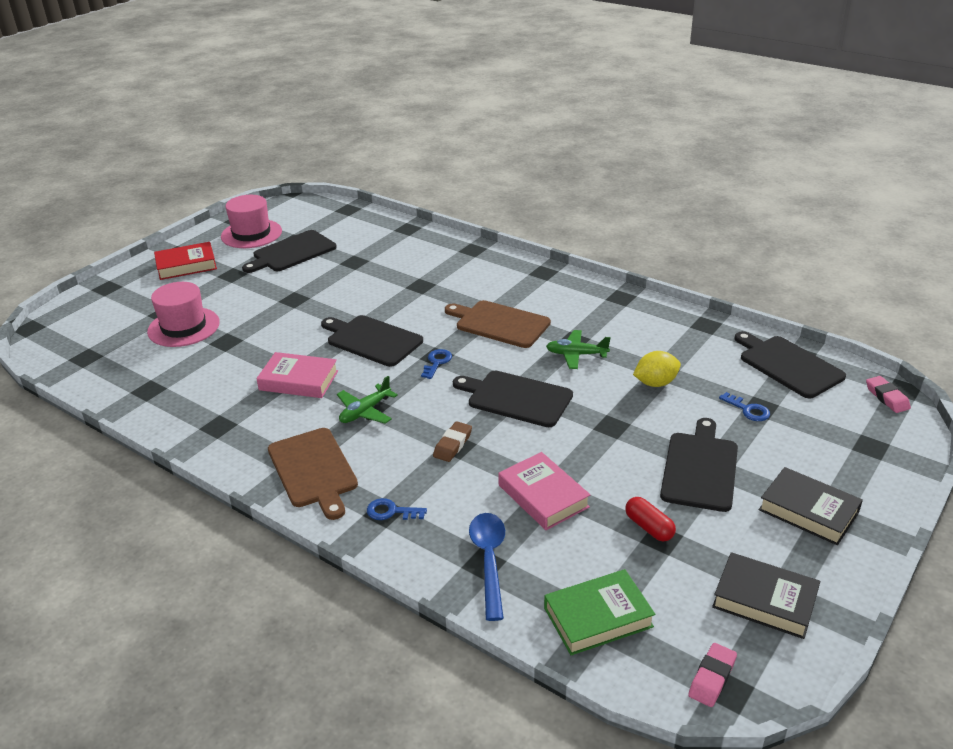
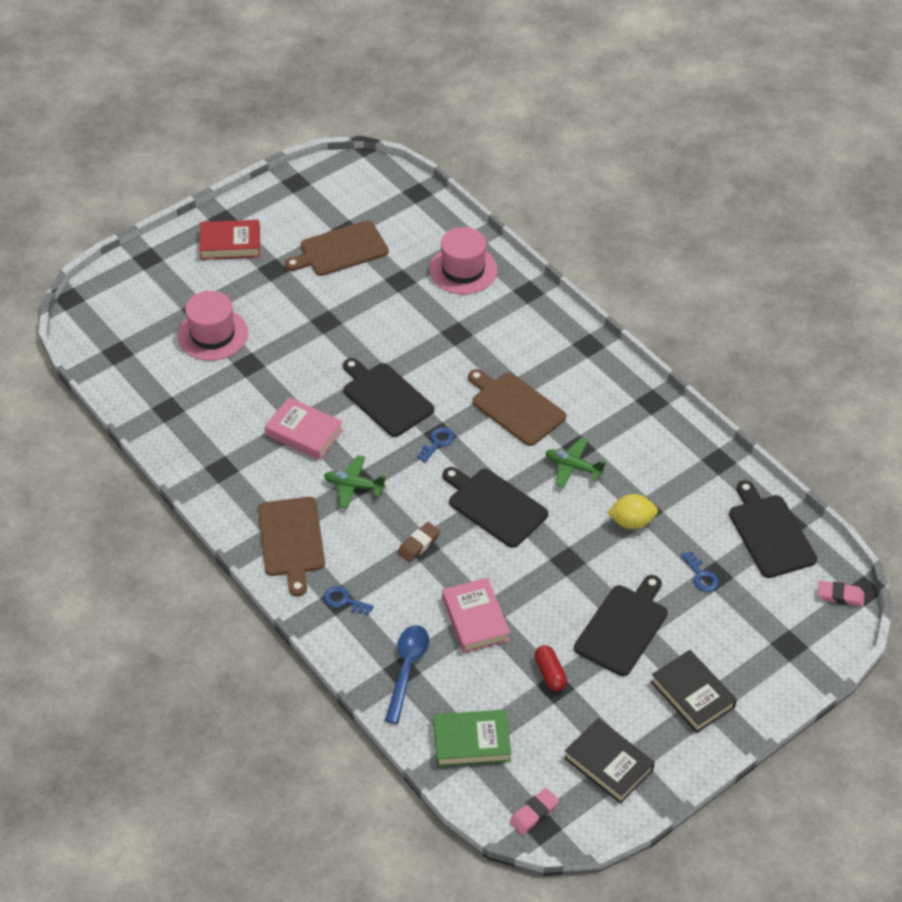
camera: 15 degrees right, 15 degrees up
(251, 234) = (305, 209): pink hat -> pink hat (463, 270)
(292, 252) = (340, 250): black cutting board -> brown cutting board
(365, 411) = (354, 486): green plane -> green plane turned 45 degrees clockwise
(887, 397) = (840, 596): pink eraser -> pink eraser turned 75 degrees counterclockwise

